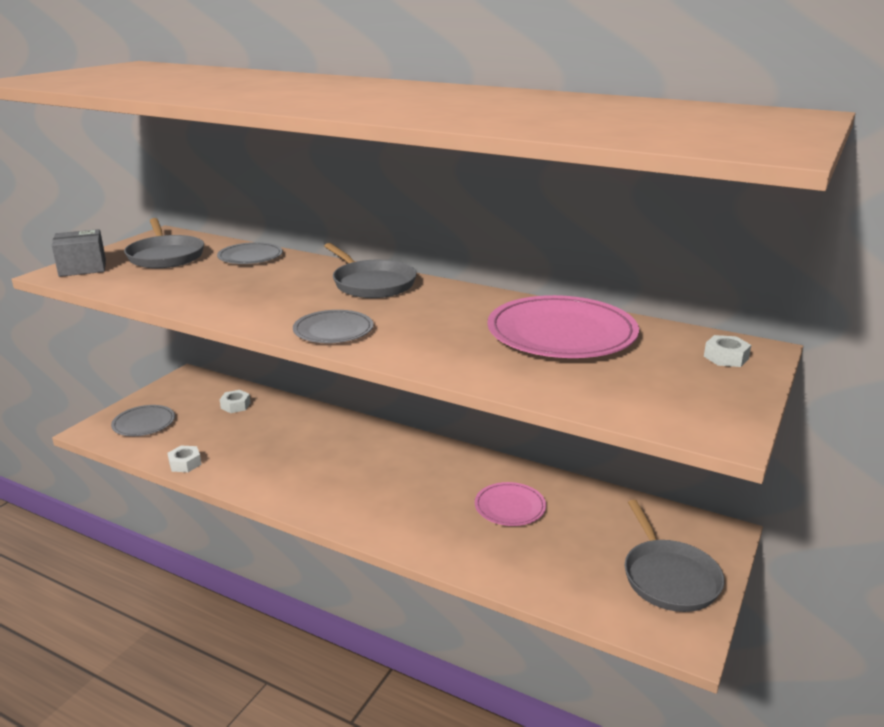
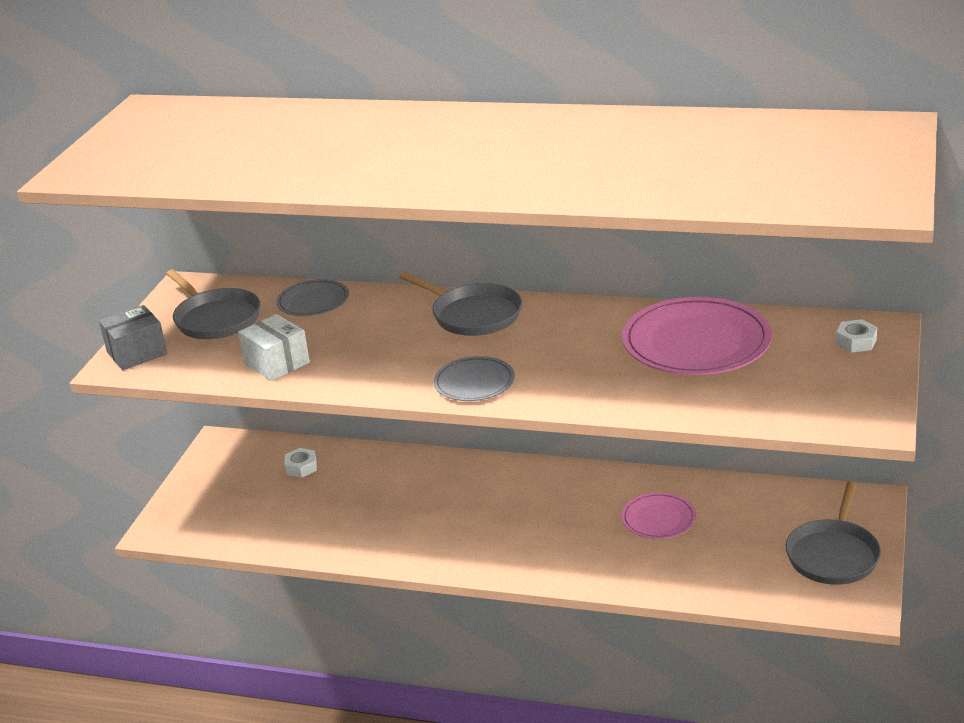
camera: 10 degrees left, 5 degrees up
(144, 423) = (210, 510): grey plate -> none
(181, 290) = (277, 363): none -> white box
(185, 463) = (291, 545): white nut -> none
(669, 577) = (833, 555): grey pan -> grey pan turned 45 degrees clockwise

